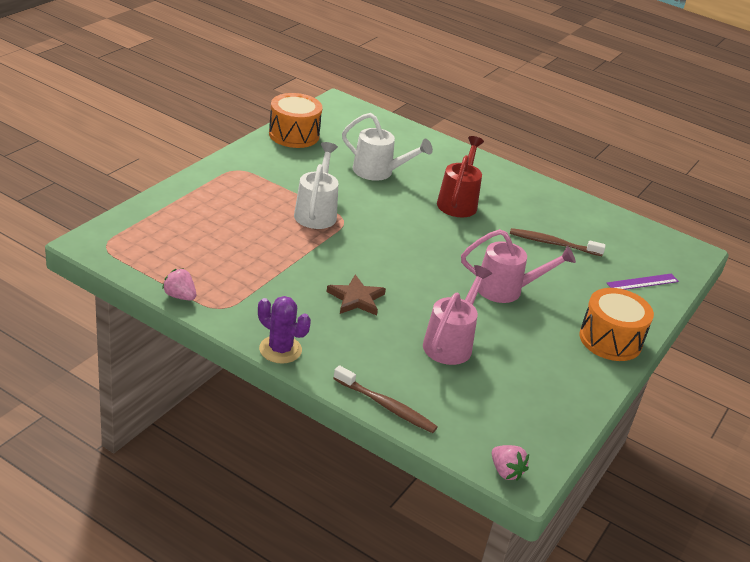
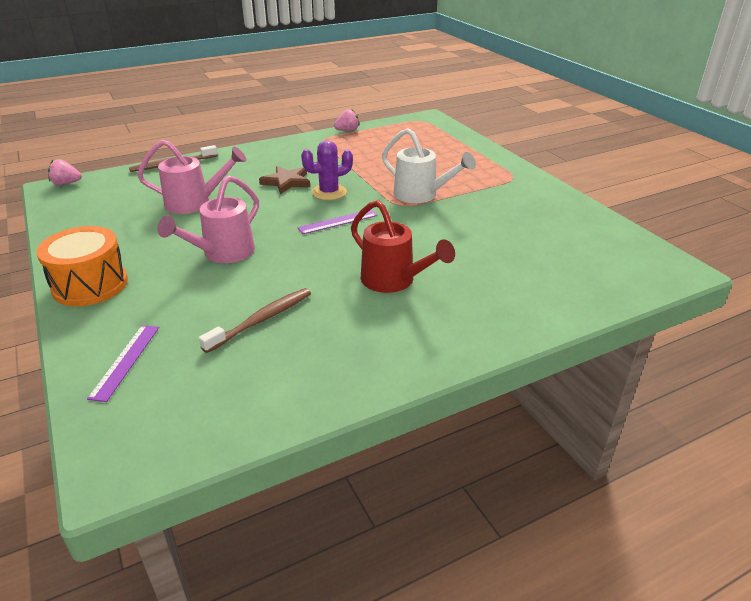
camera: 125 degrees right, 0 degrees up
(280, 349) = (263, 147): purple cactus -> purple cactus (329, 192)
(294, 135) = (583, 218): orange drum -> none
(378, 172) = (484, 247): white watering can -> none
(403, 246) = (338, 222): none -> purple ruler
(451, 343) = (194, 203): pink watering can -> pink watering can turned 60 degrees counterclockwise

